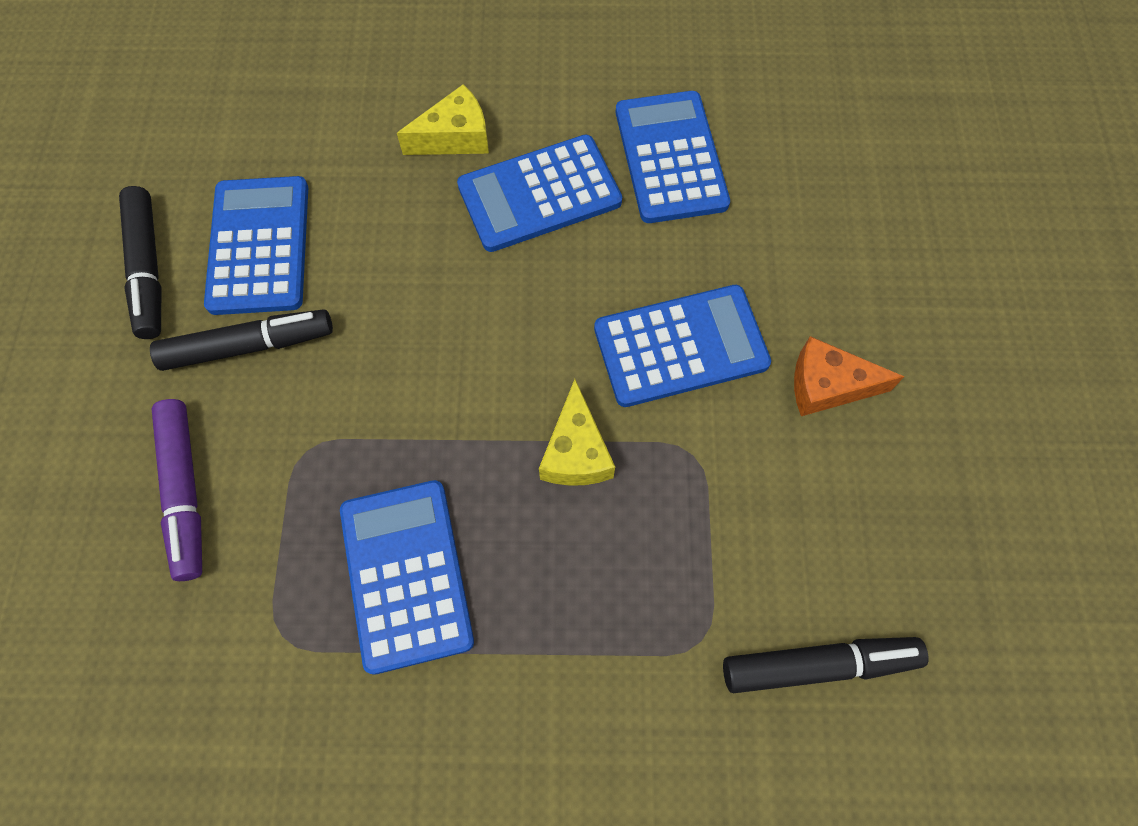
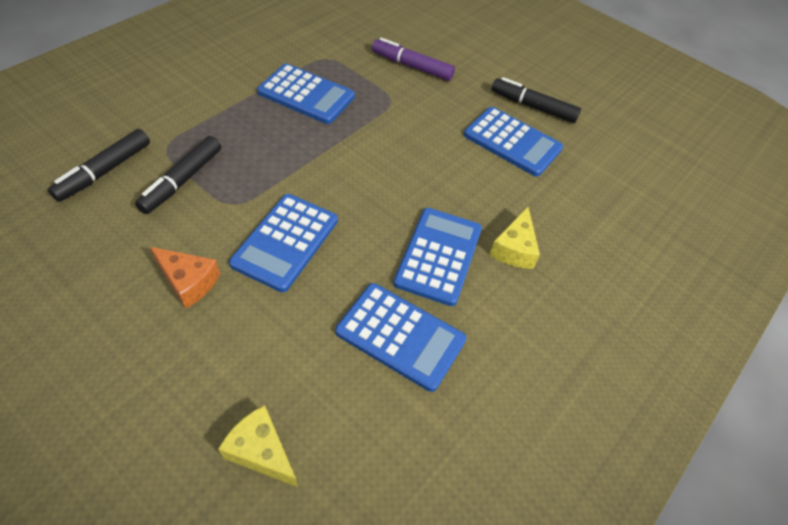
camera: 125 degrees right, 15 degrees down
(248, 346) = (460, 112): black marker -> black marker (182, 180)
(576, 452) = (287, 169): yellow cheese -> yellow cheese (261, 451)
(827, 386) = (188, 282): orange cheese -> orange cheese turned 75 degrees clockwise

